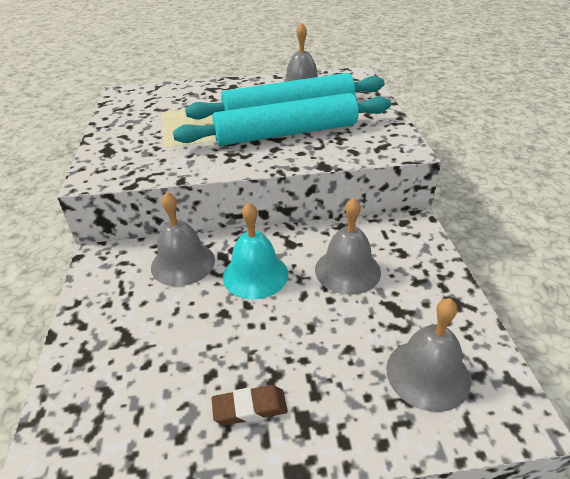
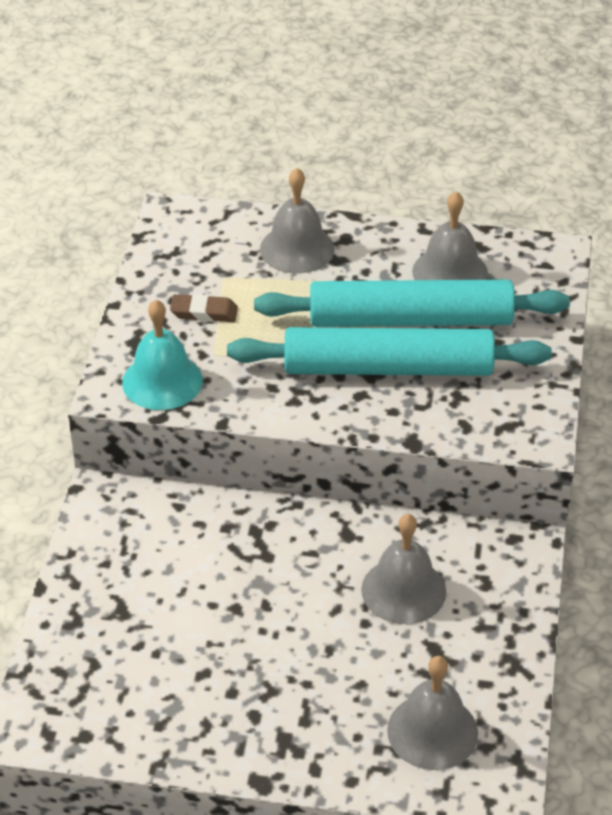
camera: 15 degrees right, 5 degrees up
(183, 263) = (203, 530): grey bell -> grey bell (297, 248)
(250, 408) = (234, 716): brown eraser -> brown eraser (204, 312)
(255, 275) = (287, 568): turquoise bell -> turquoise bell (162, 381)

